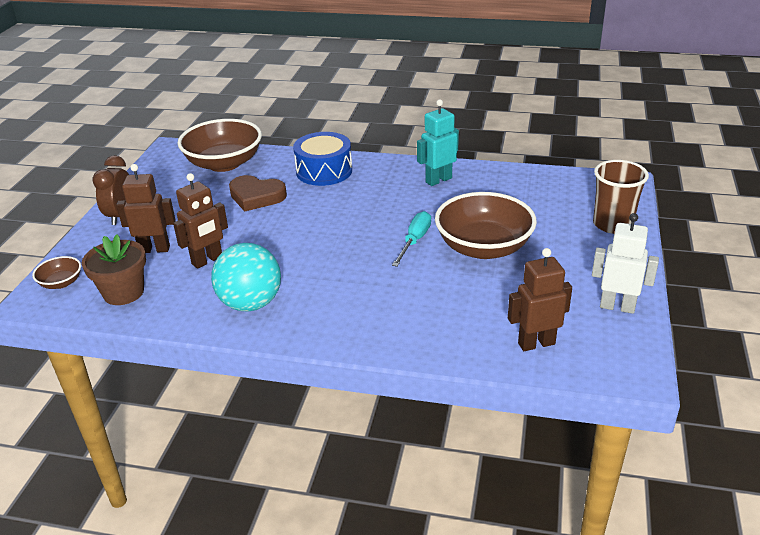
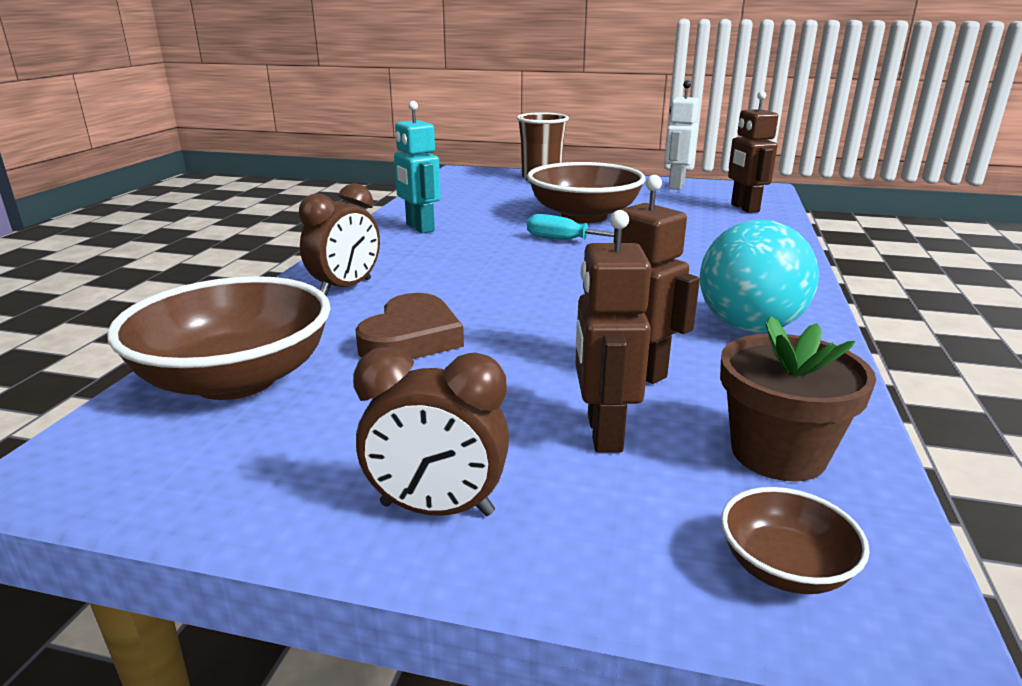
camera: 90 degrees left, 10 degrees down
(324, 171) = (346, 288): blue drum -> brown clock

